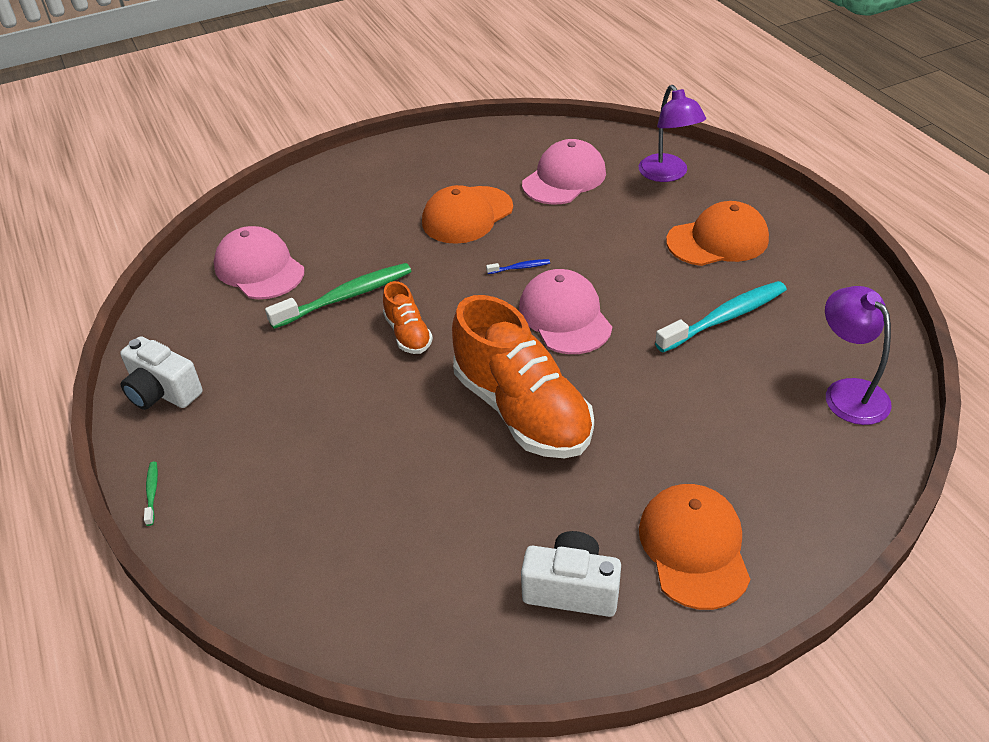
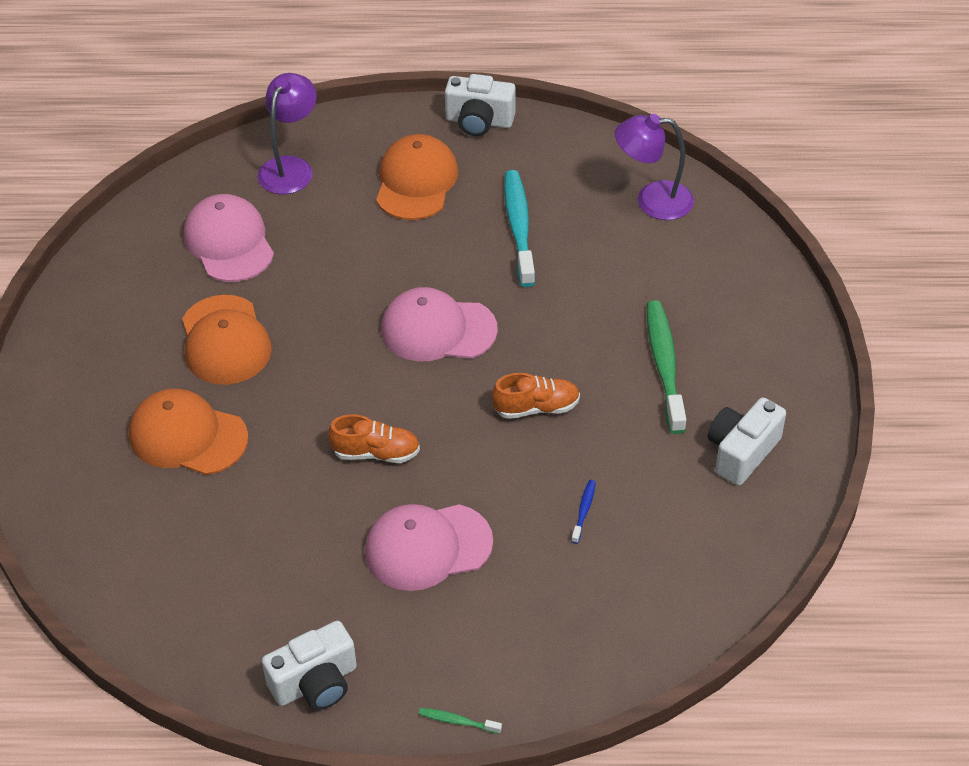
camera: 65 degrees left, 5 degrees up
(259, 268) = (169, 546): pink cap -> pink cap (427, 547)
(346, 297) = (280, 484): green toothbrush -> green toothbrush (664, 365)
(520, 267) = (343, 333): blue toothbrush -> blue toothbrush (584, 511)
(522, 410) = (536, 408): orange shoe -> orange shoe, size x0.48
(667, 174) = (290, 167): purple lamp -> purple lamp turned 75 degrees counterclockwise
(694, 547) = (745, 363): orange cap -> orange cap (187, 436)
(825, 246) = (479, 121): none -> white camera

